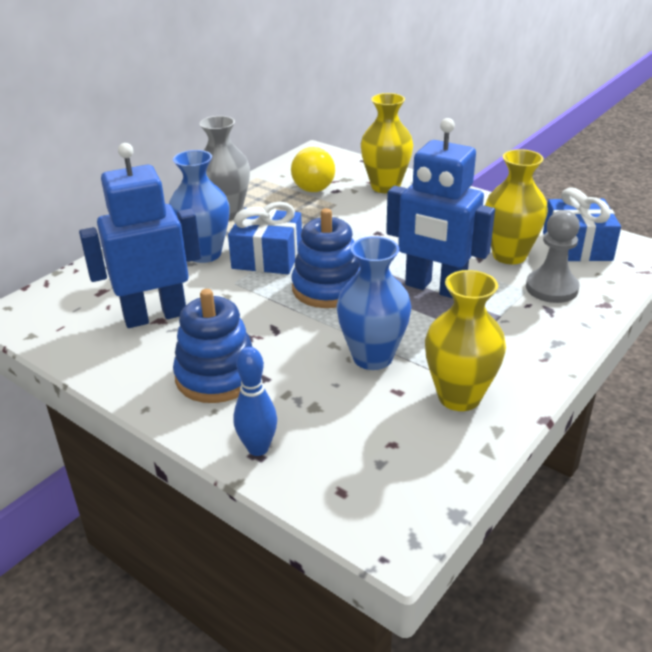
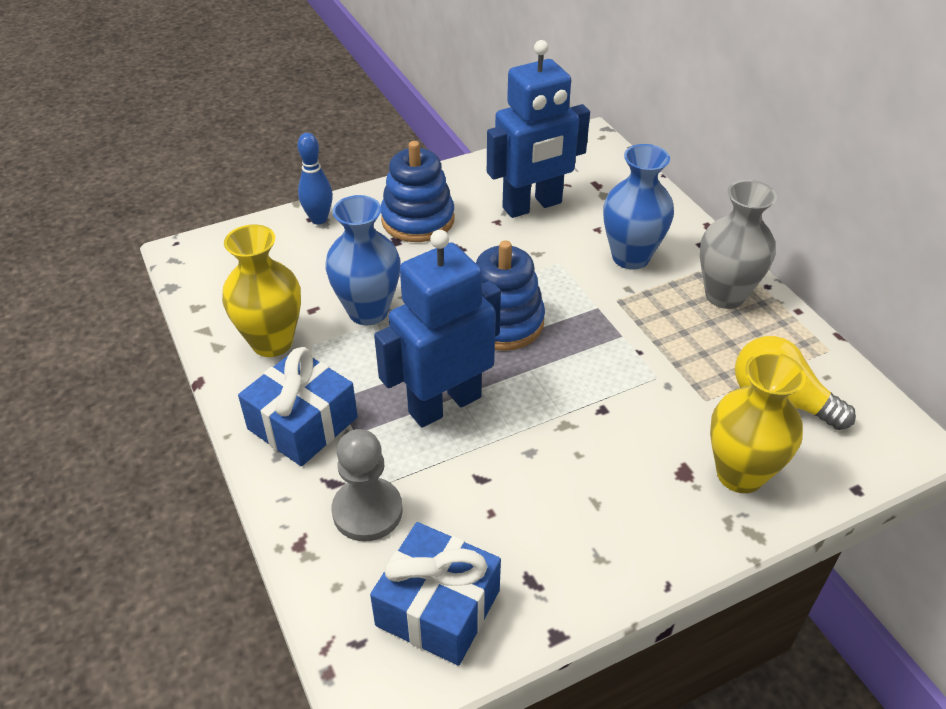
camera: 115 degrees right, 10 degrees up
(155, 316) = (532, 206): blue robot -> blue robot turned 60 degrees clockwise
(267, 257) = (597, 299): blue gift -> blue gift (302, 423)
(509, 255) = (465, 512): yellow vase -> none

